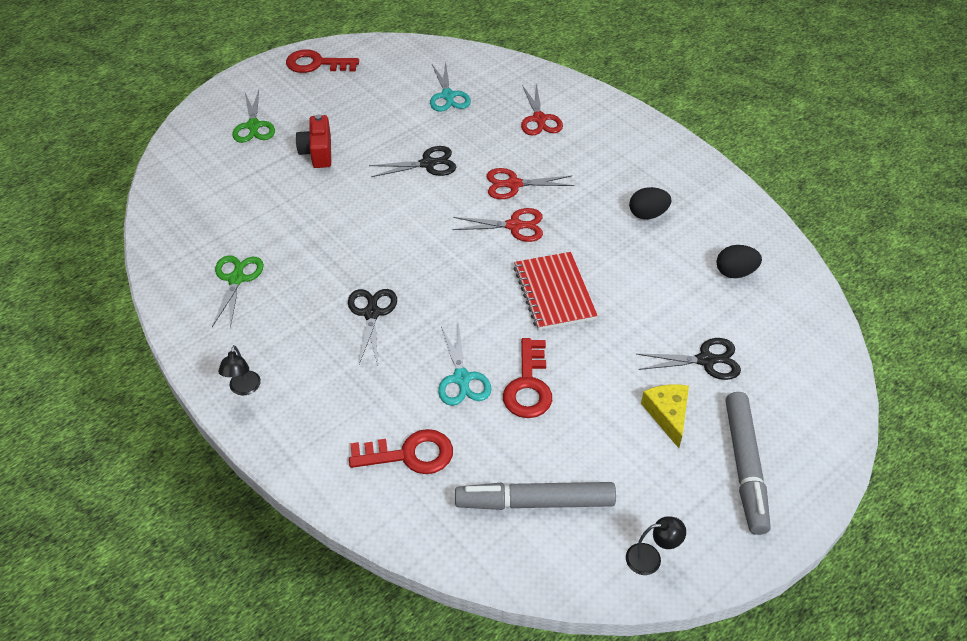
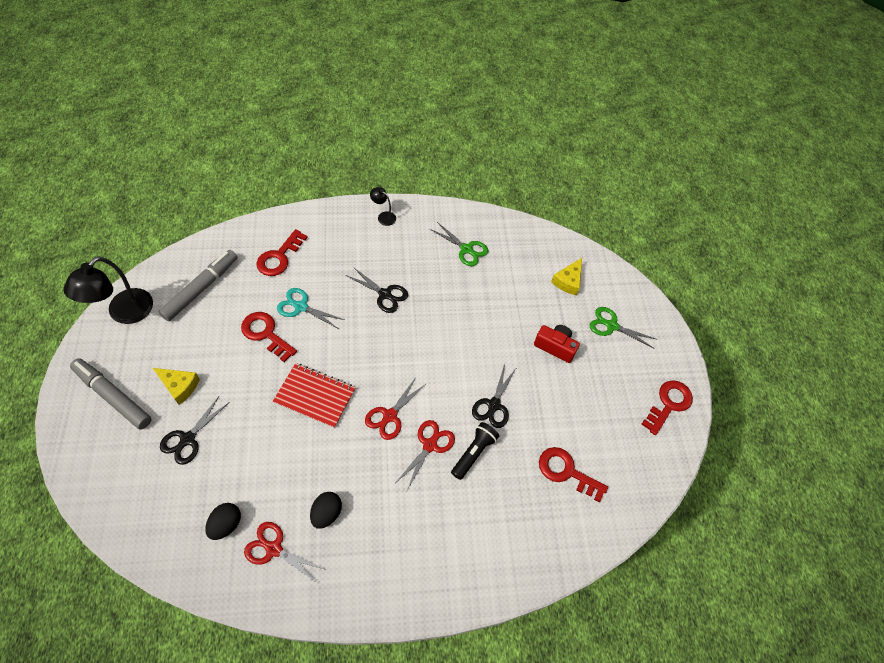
camera: 120 degrees right, 10 degrees up
(216, 177) = (568, 281): none -> yellow cheese
(448, 96) = (566, 471): turquoise scissors -> red key
(490, 154) = (473, 453): none -> black flashlight
(539, 119) = (489, 520): red scissors -> red scissors (274, 549)
(651, 558) = (124, 313): black lamp -> black lamp, size x2.05

